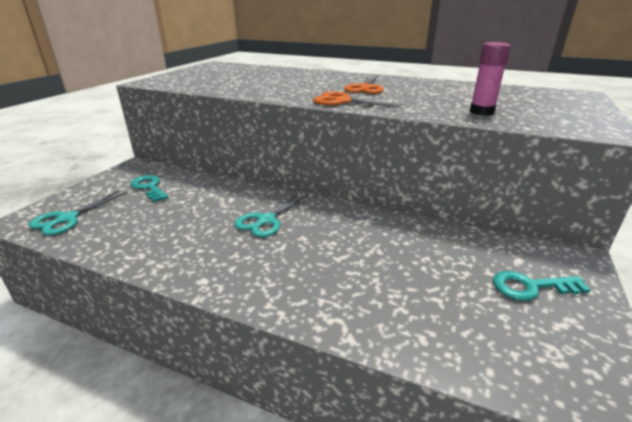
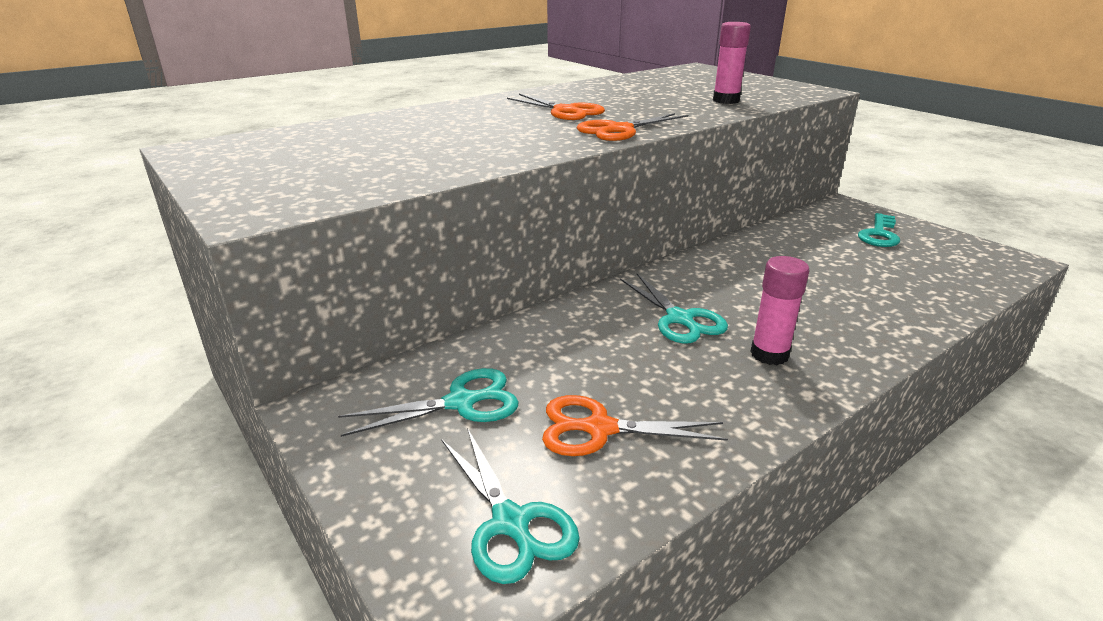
camera: 60 degrees left, 0 degrees up
(139, 222) = (599, 428): none -> orange scissors
(149, 187) = (461, 402): turquoise key -> turquoise scissors
(243, 258) = (769, 354): none -> pink glue stick

